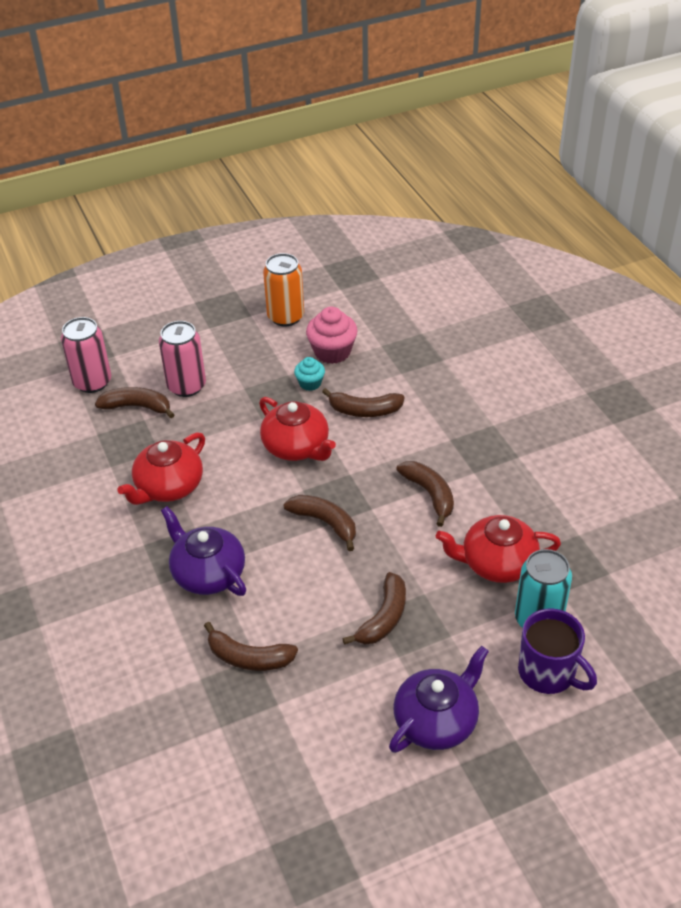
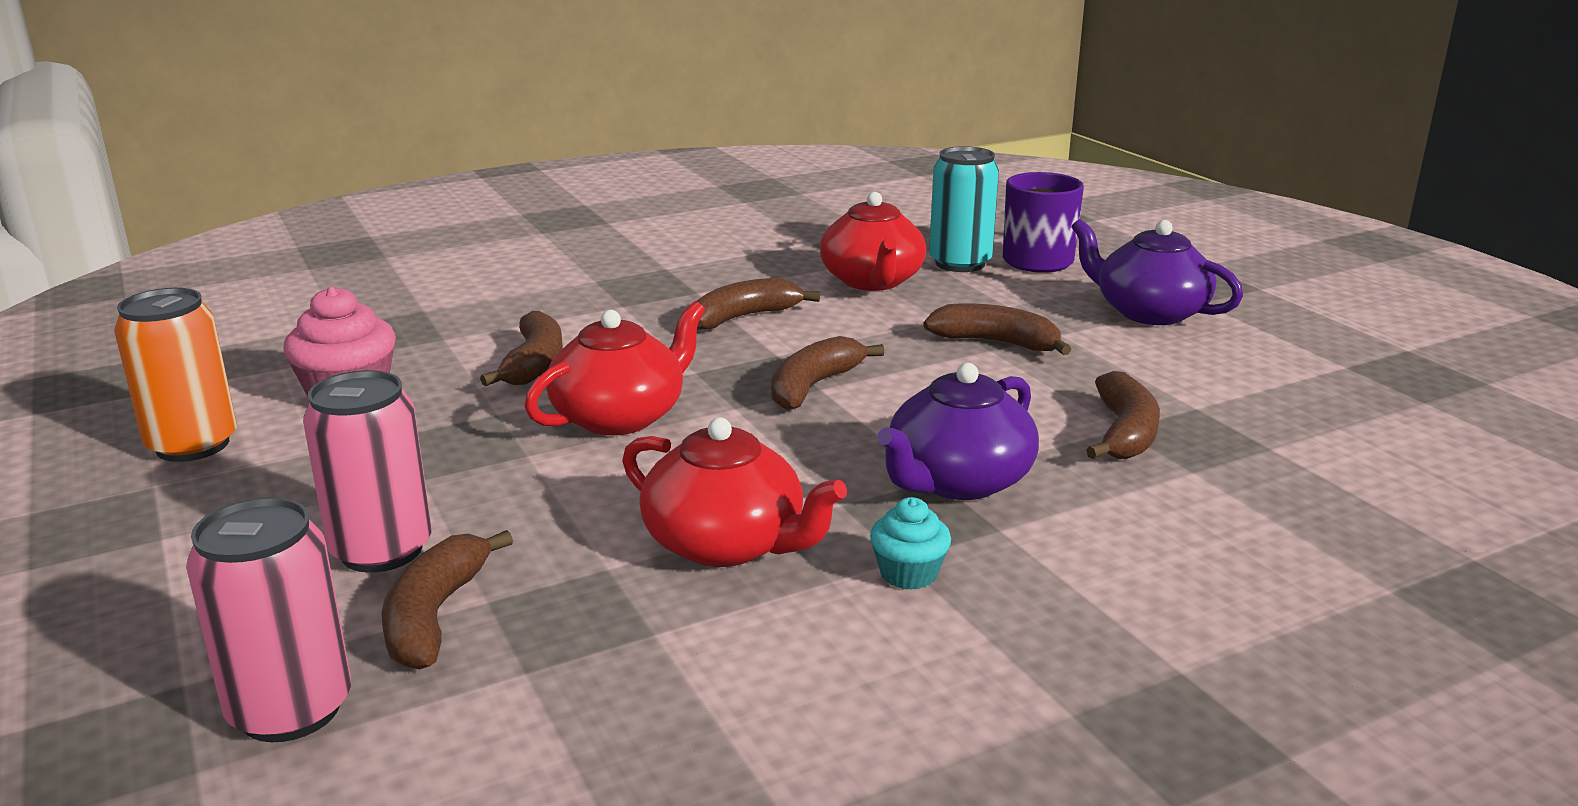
camera: 95 degrees left, 20 degrees down
(310, 383) = (437, 412): turquoise cupcake -> turquoise cupcake (908, 574)

